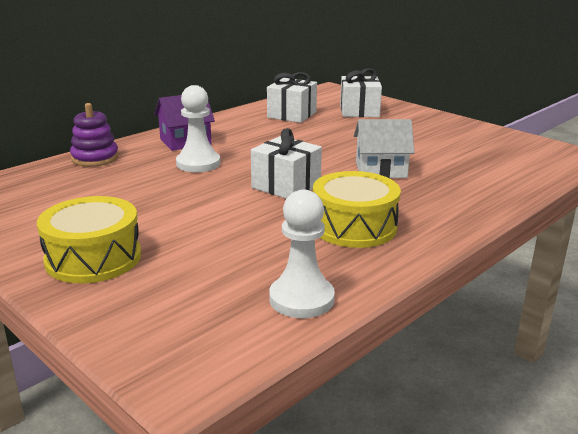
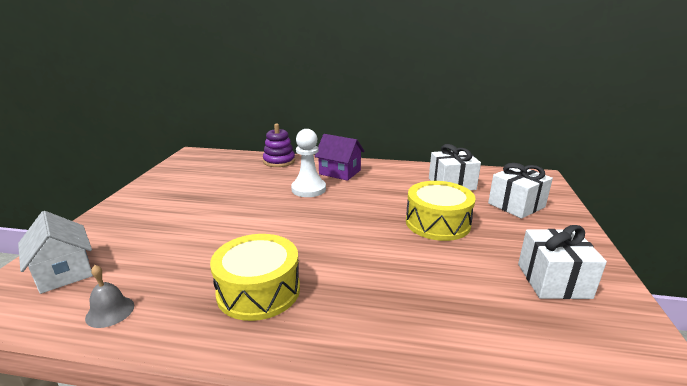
camera: 55 degrees right, 0 degrees up
(93, 258) = (140, 214): yellow drum -> yellow drum (437, 223)
(286, 186) = (307, 232): white gift -> white gift (553, 280)
(301, 299) = (110, 311): white pawn -> grey bell
(381, 170) = (396, 262): white house -> white house (64, 272)

